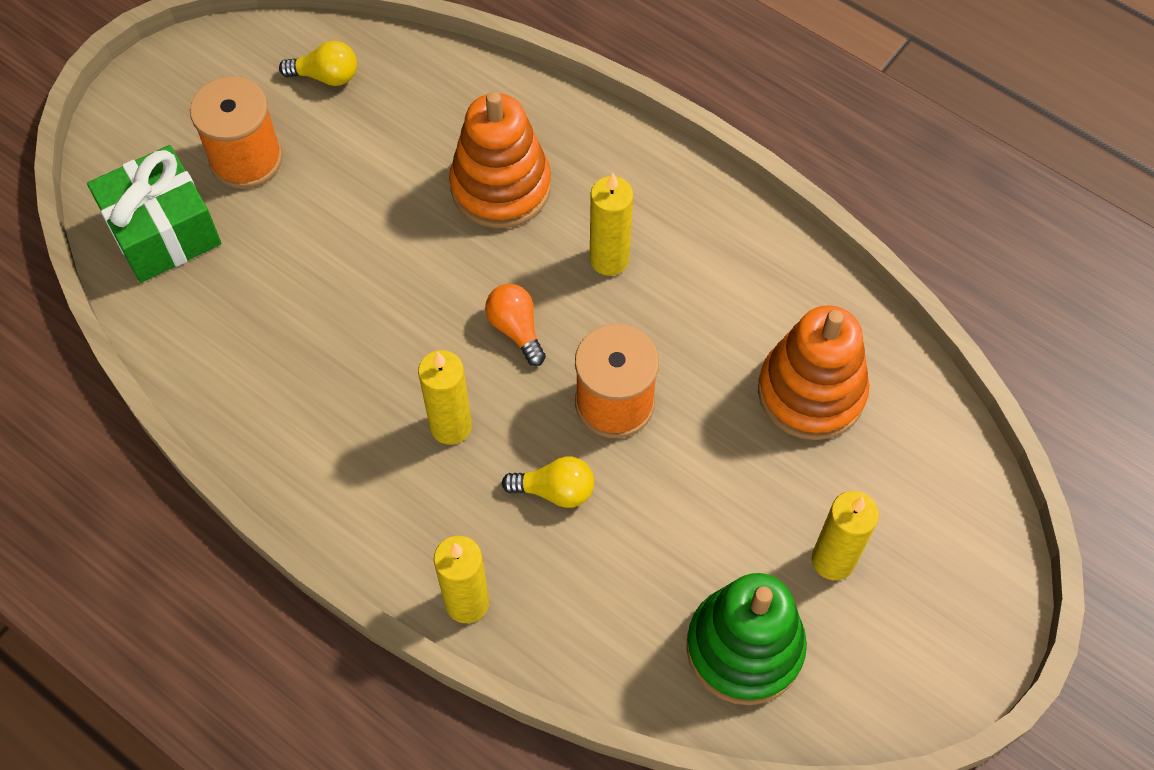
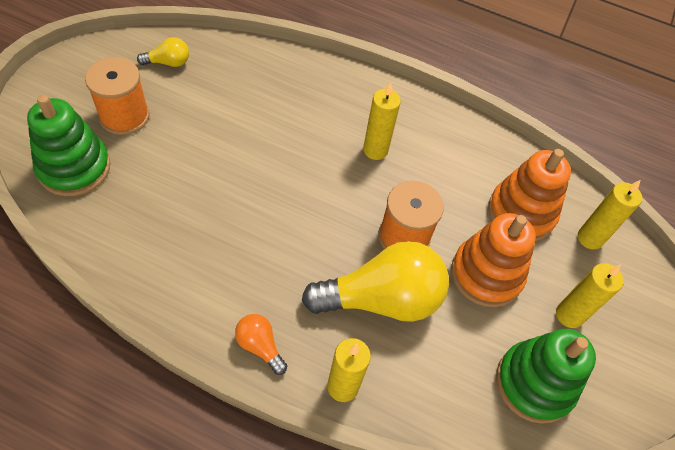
camera: 20 degrees left, 5 degrees down
(163, 231) = (74, 168): green gift -> green stacking toy
(451, 426) = (301, 267): yellow candle -> yellow candle (590, 238)
(501, 187) = (296, 115): orange stacking toy -> orange stacking toy (486, 274)
(516, 329) = (328, 199): orange light bulb -> orange light bulb (260, 346)
(555, 490) = (381, 299): yellow light bulb -> yellow light bulb, size x2.22

